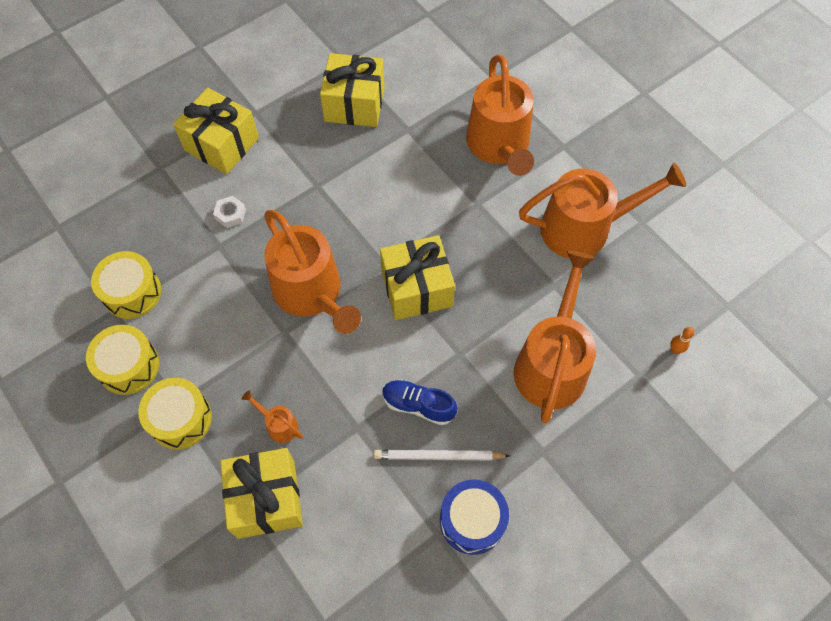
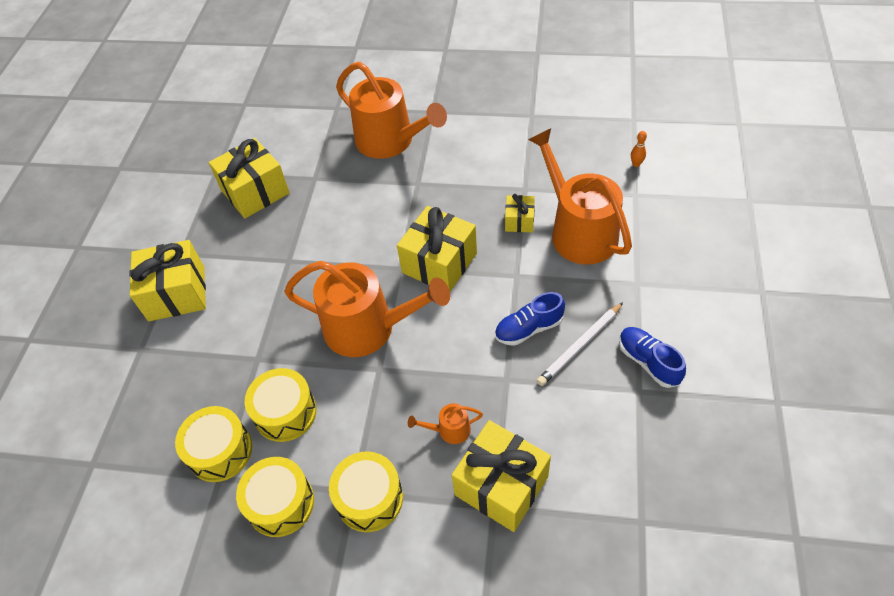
camera: 40 degrees left, 10 degrees down
(195, 304) = (285, 412): none -> yellow drum
(230, 214) = (241, 331): white nut -> none
(472, 520) = (648, 362): blue drum -> blue shoe
(516, 310) = (519, 221): none -> yellow gift
(584, 228) = (502, 144): orange watering can -> none

